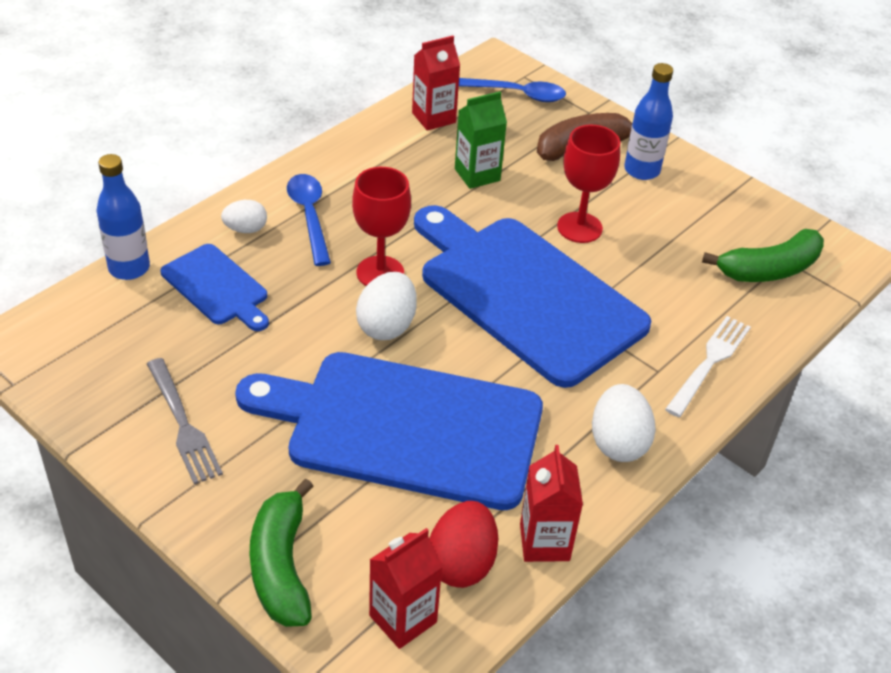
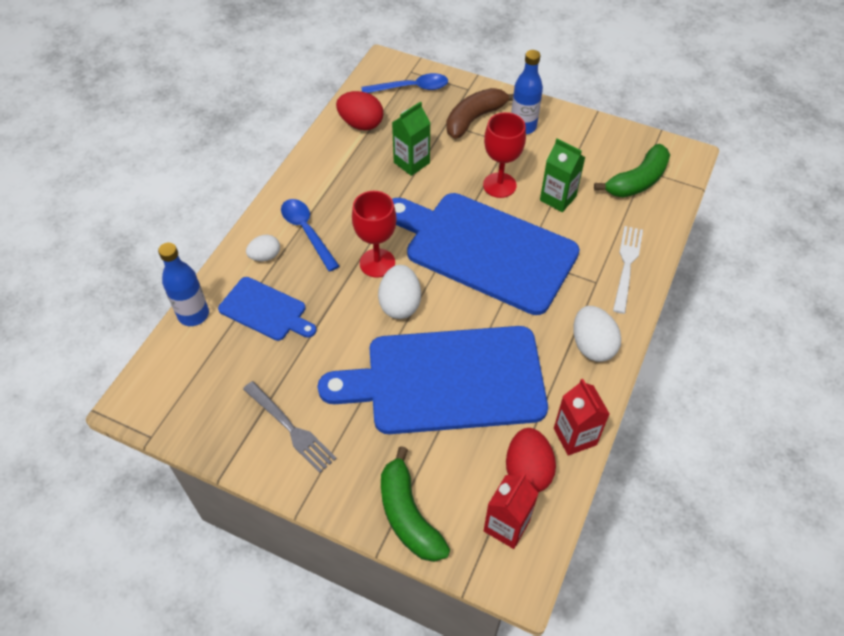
camera: 15 degrees left, 10 degrees up
(433, 118) = (361, 124): red carton -> red egg
(650, 262) = (558, 198): none -> green carton

